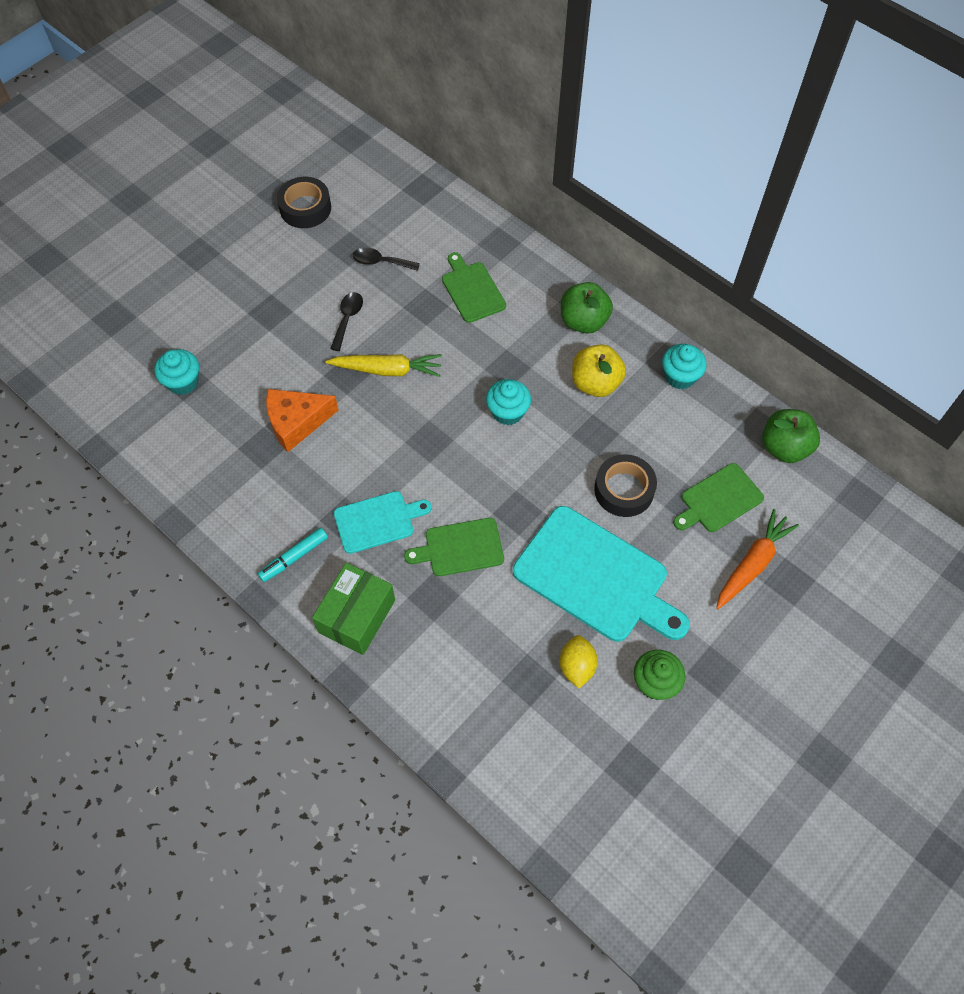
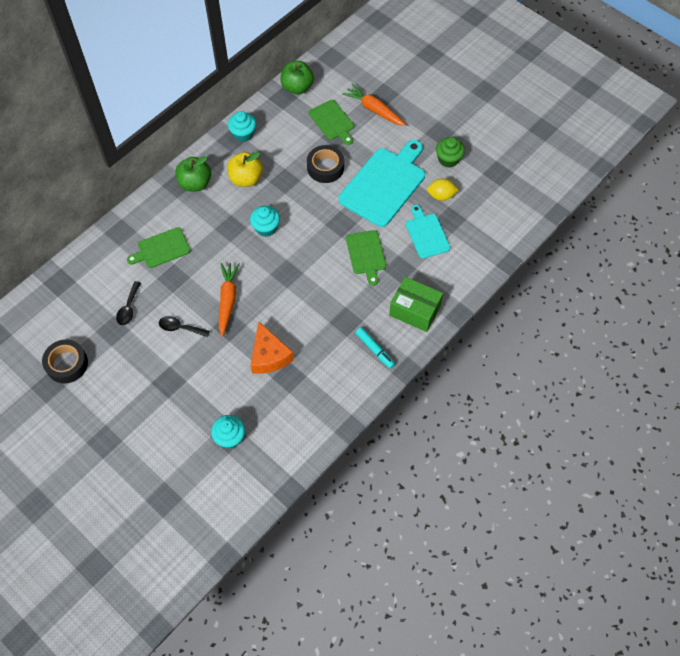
camera: 90 degrees left, 0 degrees up
(377, 521) = (347, 301): turquoise cutting board -> turquoise cutting board (426, 234)
(388, 370) = (227, 300): yellow carrot -> orange carrot

